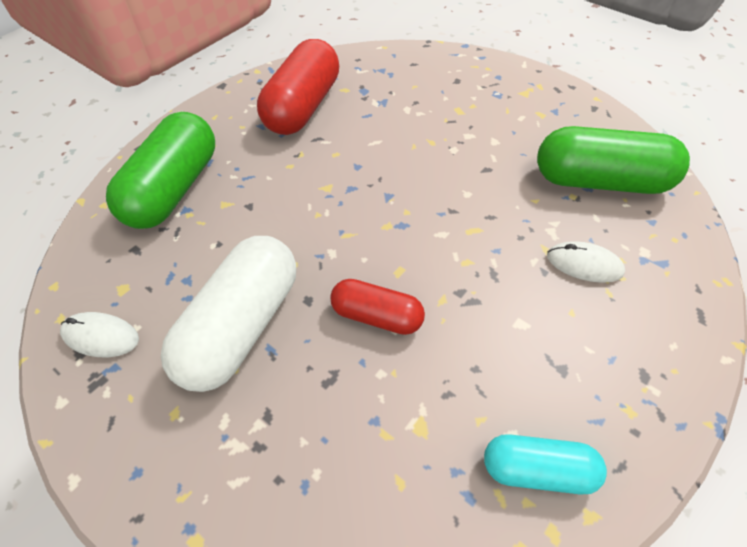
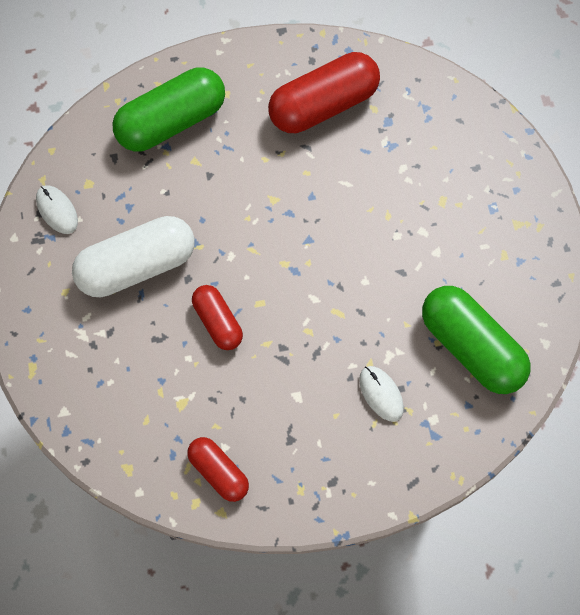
camera: 40 degrees right, 15 degrees up
(537, 469) = (218, 472): turquoise capsule -> red capsule

